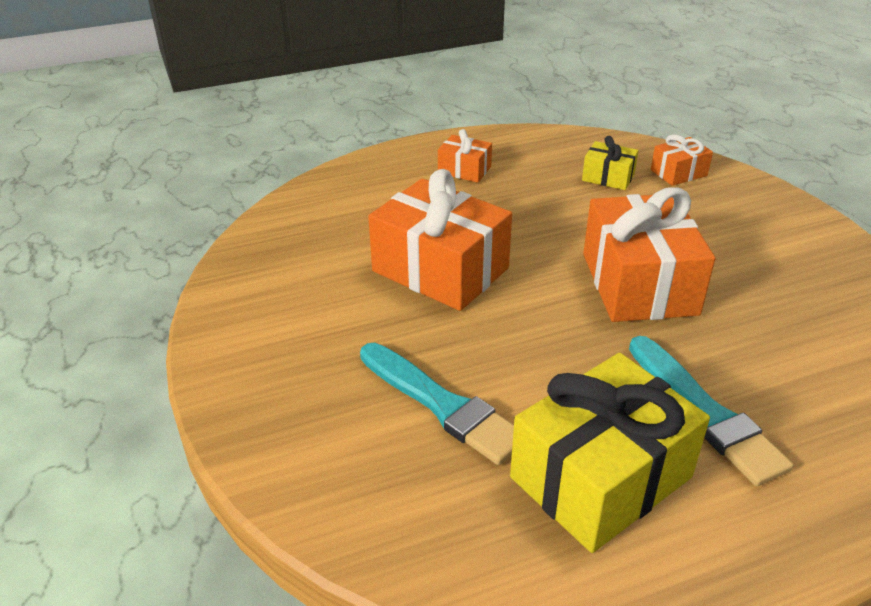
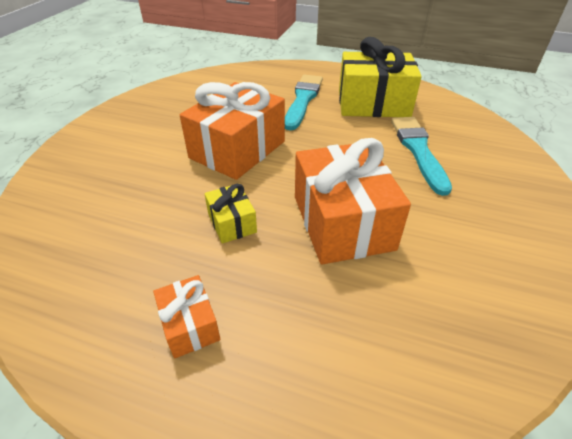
camera: 140 degrees left, 5 degrees up
(608, 177) = (106, 227): yellow gift -> yellow gift (232, 223)
(678, 173) = (61, 199): orange gift -> none

